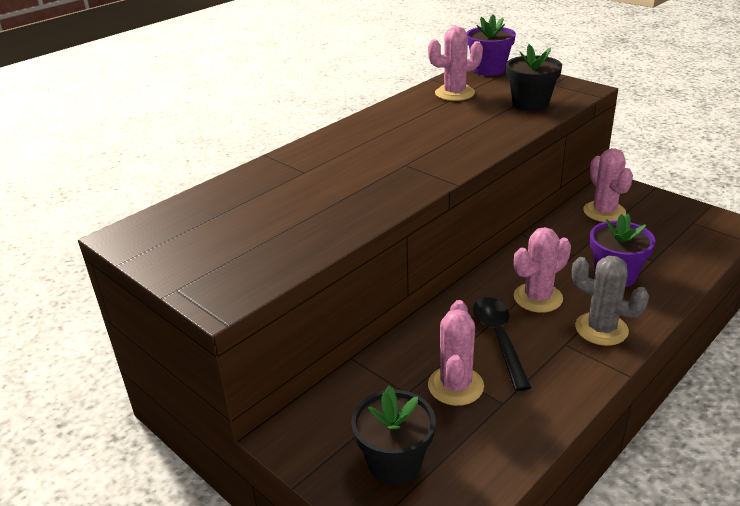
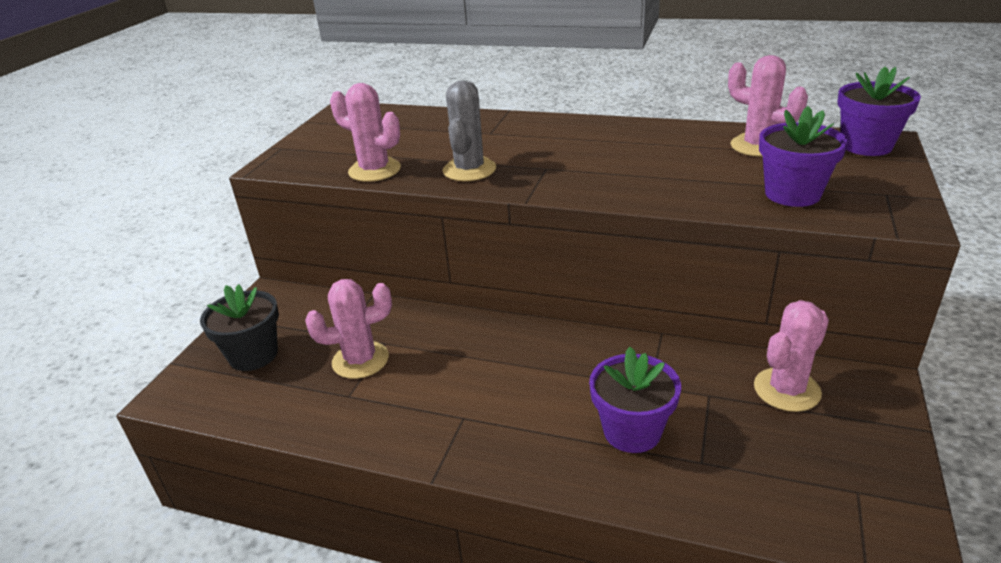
camera: 65 degrees right, 0 degrees up
(499, 338) = (446, 368): black spoon -> none
(530, 104) = (792, 194): black flower pot -> purple flower pot
(538, 298) = (536, 377): pink cactus -> pink cactus (374, 170)
(601, 329) = (506, 441): grey cactus -> grey cactus (469, 170)

